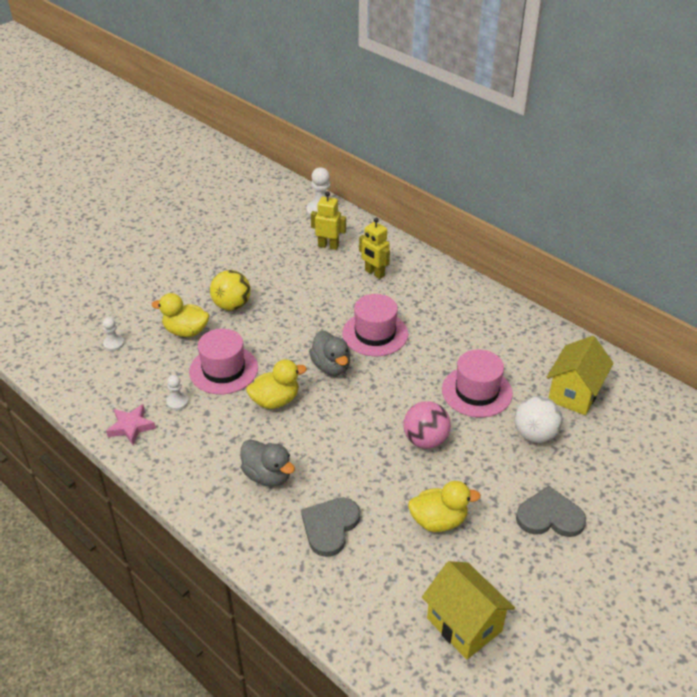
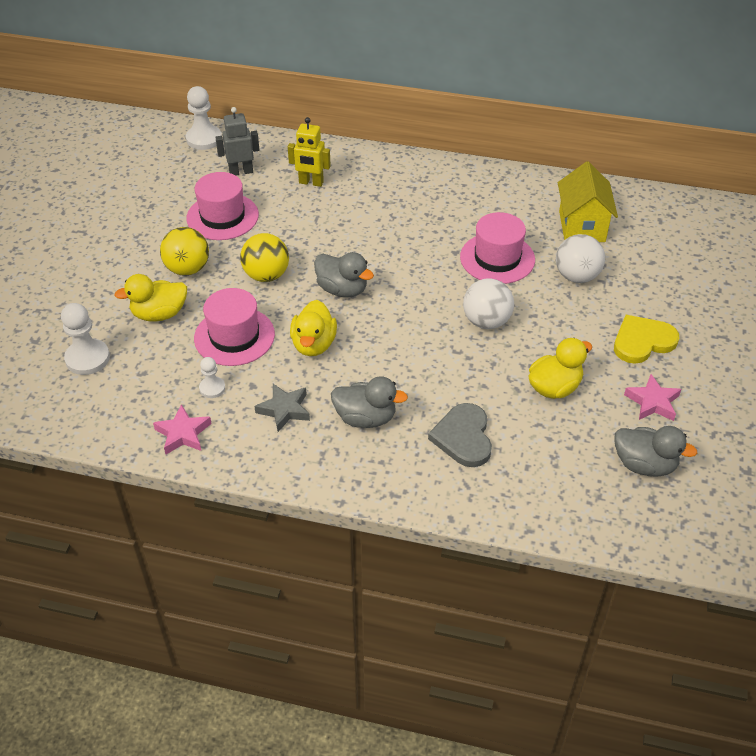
camera: 30 degrees left, 5 degrees up
(114, 344) = (87, 358): white pawn -> white pawn, size x1.74
(214, 441) = (284, 410): none -> grey star
(275, 400) = (314, 344): yellow duck -> yellow duck turned 150 degrees clockwise
(283, 332) = (266, 275): none -> yellow ball
(328, 246) = (241, 172): yellow robot -> grey robot
(375, 334) = (359, 241): pink hat -> pink hat (222, 216)
(425, 440) = (486, 321): pink ball -> white ball
(464, 624) = (644, 464): yellow house -> grey duck
(516, 573) = (652, 402): none -> pink star
(549, 516) = (642, 341): grey heart -> yellow heart

